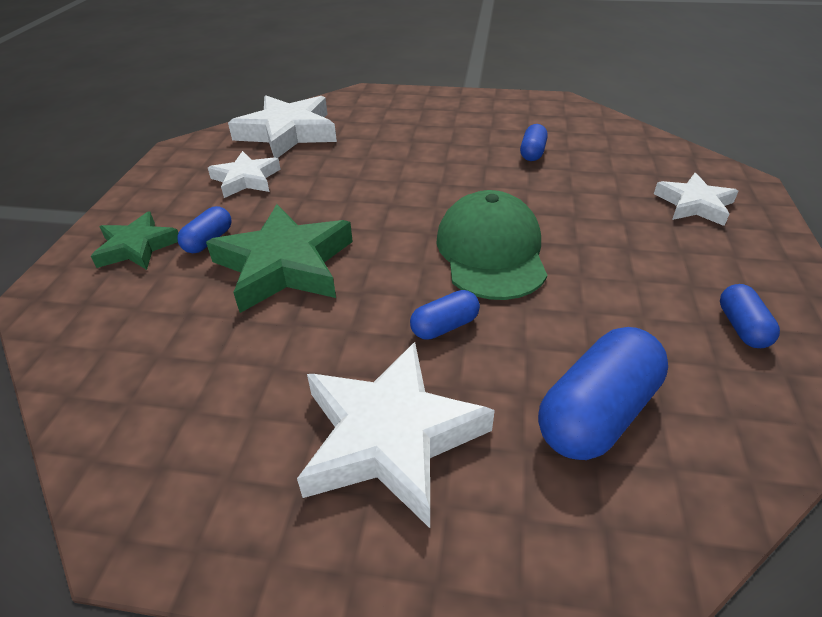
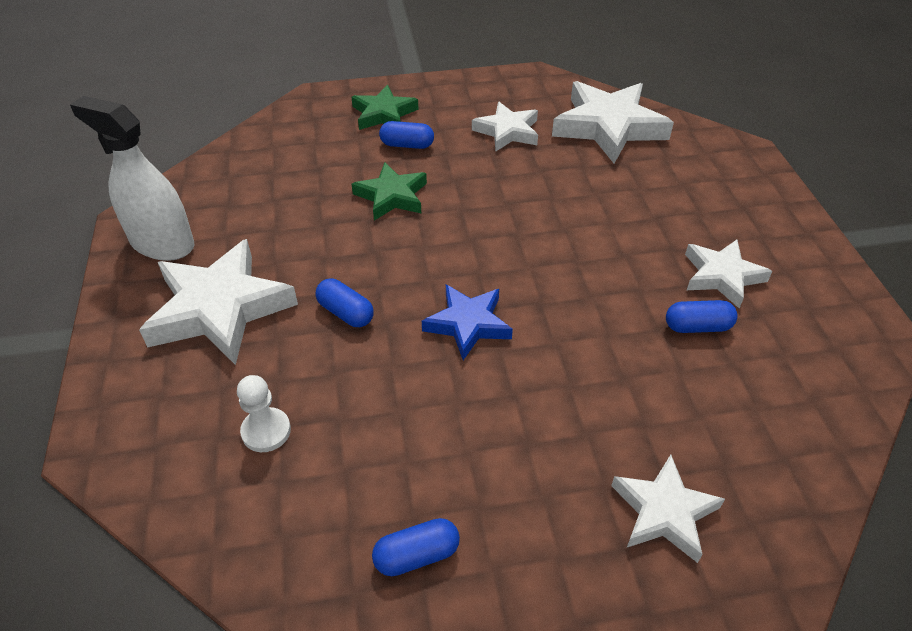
camera: 70 degrees right, 5 degrees up
(221, 496) = (162, 243): none -> white spray bottle
(284, 265) = (392, 196): green star -> green star, size x0.59
(487, 132) = (722, 276): none -> white star
(491, 251) = (468, 324): green cap -> blue star
(596, 413) = (266, 431): blue capsule -> white pawn

